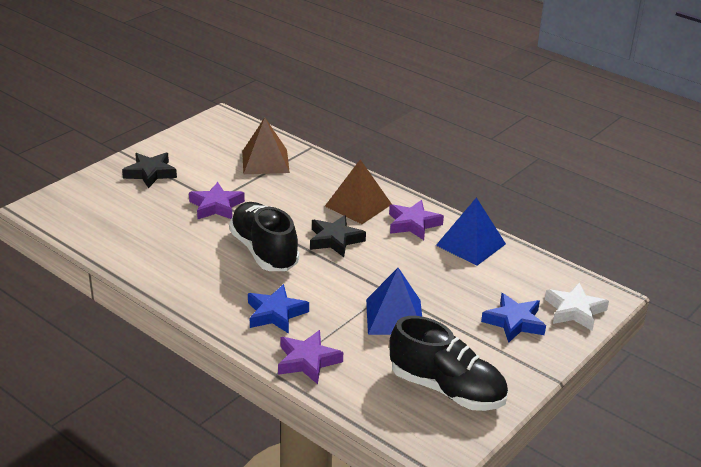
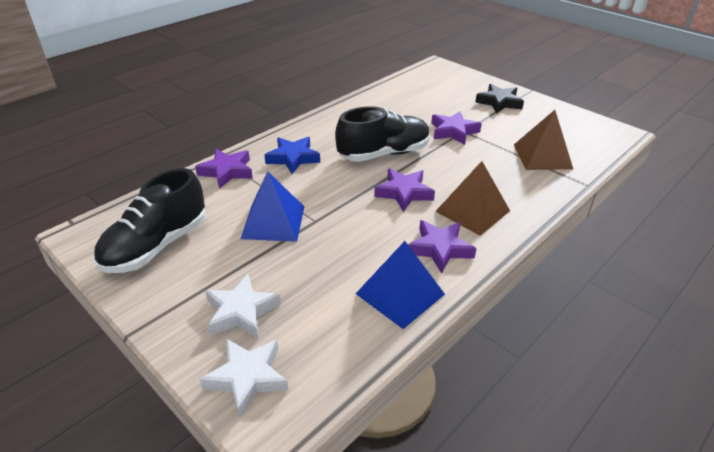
camera: 95 degrees right, 5 degrees up
(335, 240) = (404, 193): black star -> purple star
(514, 322) = (241, 311): blue star -> white star

